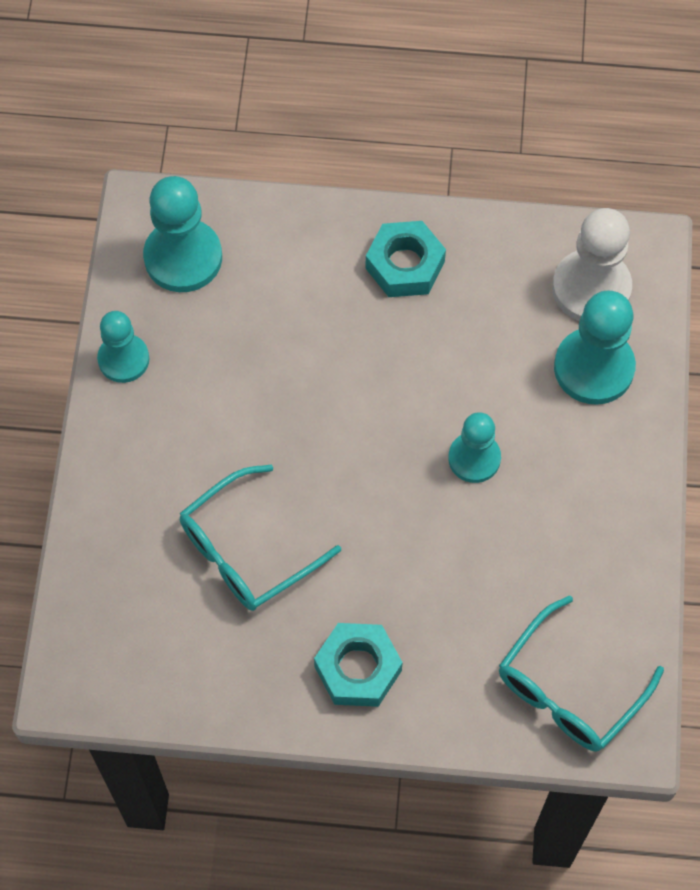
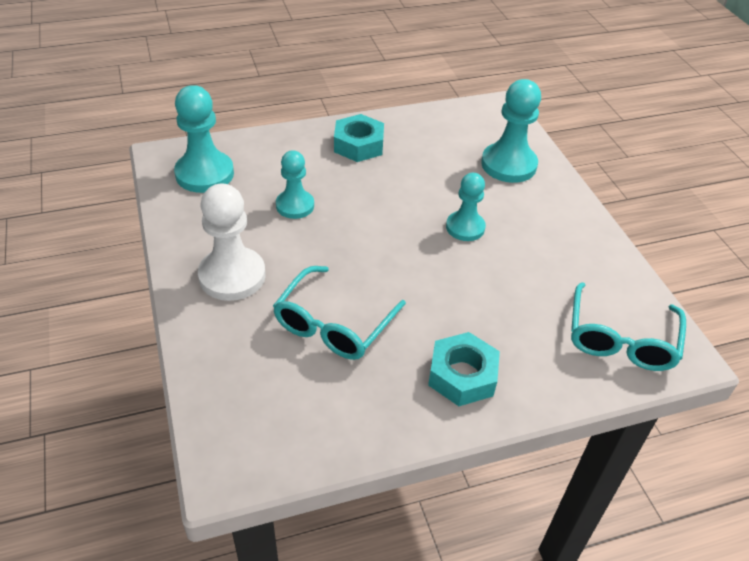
camera: 25 degrees left, 20 degrees down
(123, 359) = (183, 237): turquoise pawn -> turquoise pawn (295, 206)
(591, 288) = (480, 130): white pawn -> white pawn (232, 276)

